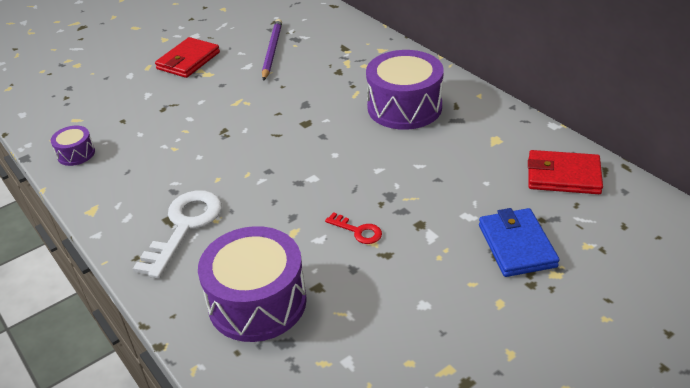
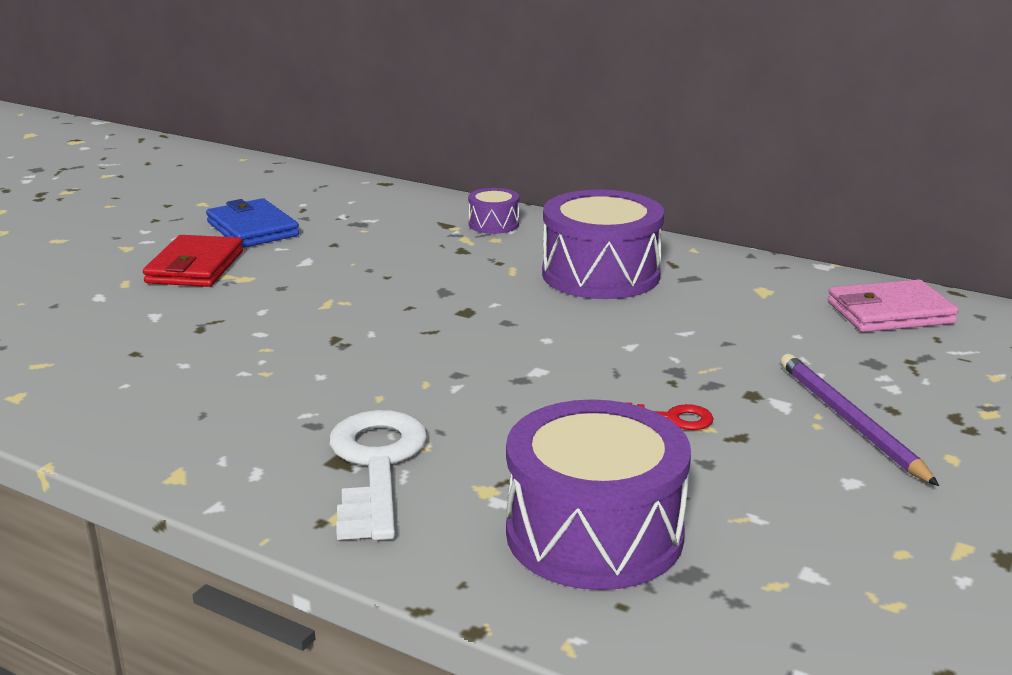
camera: 25 degrees left, 15 degrees down
(76, 154) = (78, 408): purple drum -> purple drum (493, 224)
(272, 51) = (332, 240): purple pencil -> purple pencil (849, 421)
(516, 245) = (908, 393): blue wallet -> blue wallet (252, 229)
(563, 176) = (890, 313): red wallet -> pink wallet

